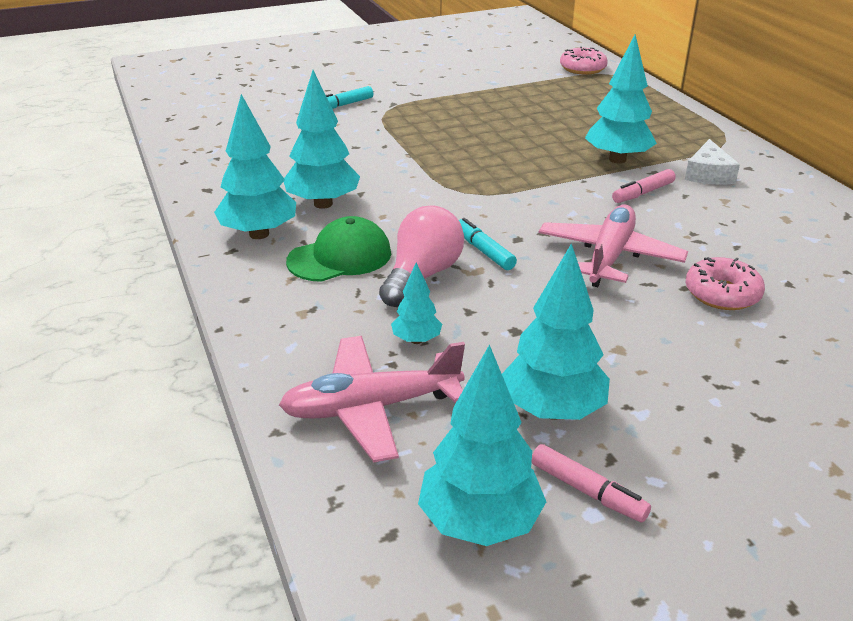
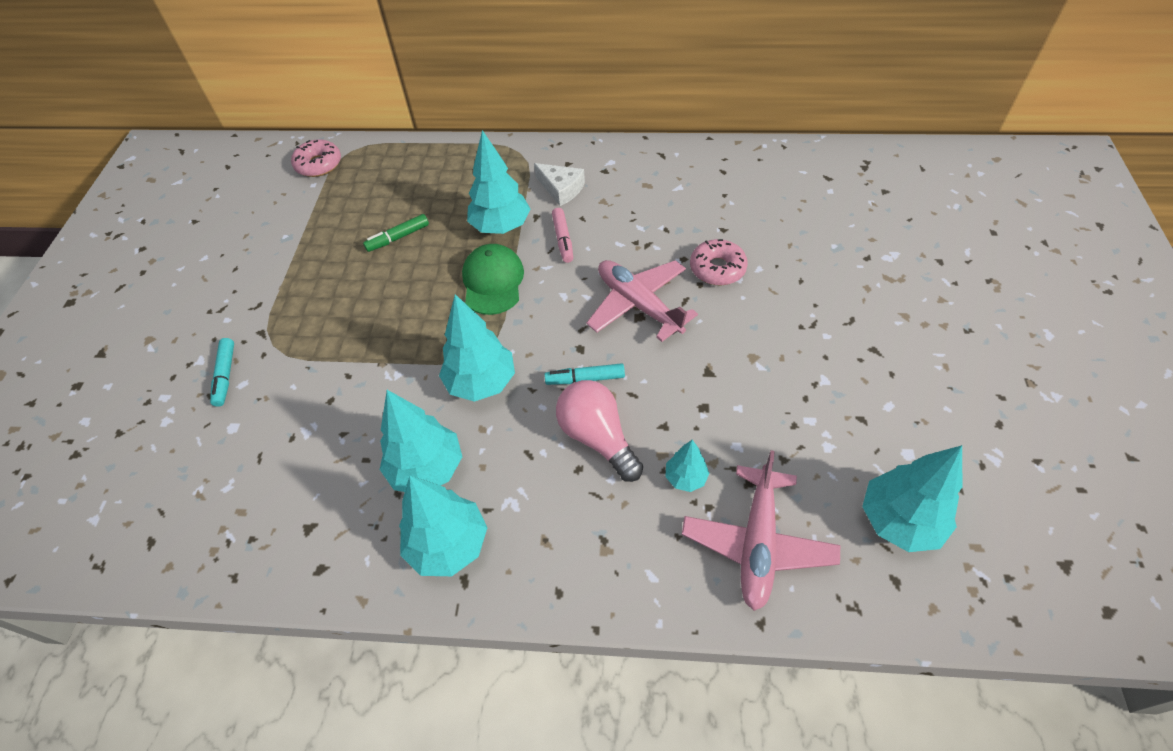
camera: 60 degrees left, 20 degrees up
(340, 257) = (532, 488): green cap -> green cap (493, 281)
(546, 121) = (398, 238): none -> green marker
(552, 410) = (803, 428): turquoise tree -> turquoise tree (481, 383)
(587, 491) = (887, 446): pink marker -> none

